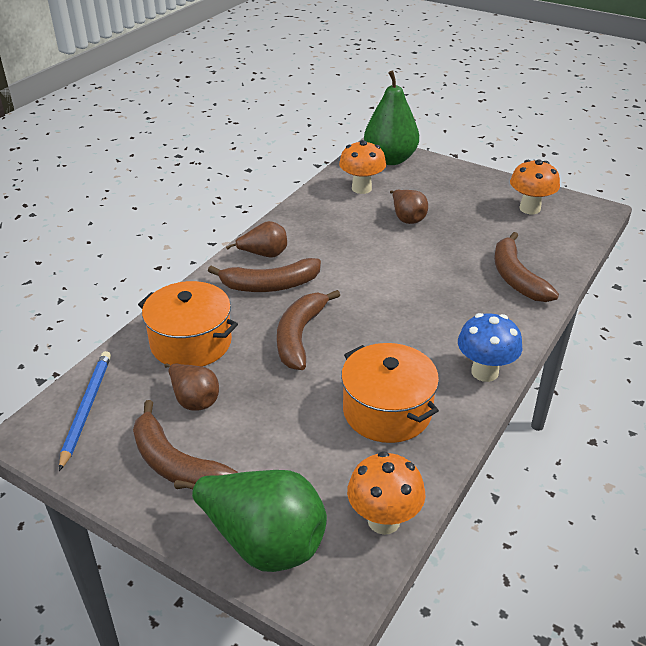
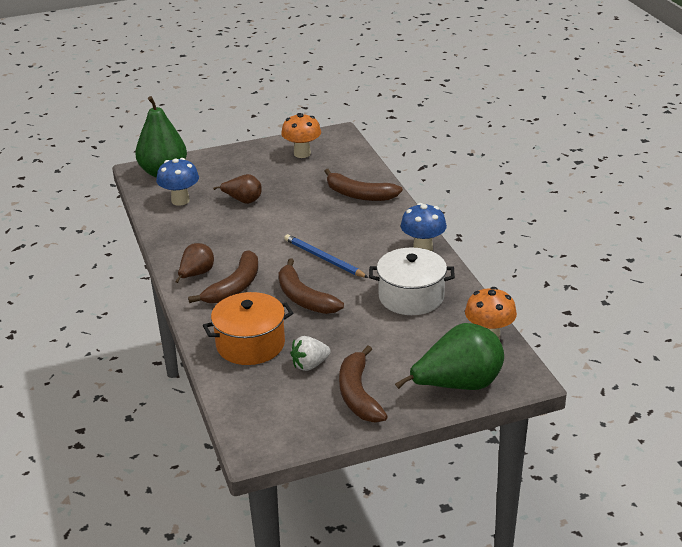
camera: 50 degrees left, 5 degrees down
(86, 408) = (260, 414): blue pencil -> blue pencil (324, 259)
(175, 463) = (358, 394): brown banana -> brown banana turned 90 degrees clockwise
(194, 400) = (310, 365): brown pear -> white strawberry
(361, 188) = (180, 200): orange mushroom -> blue mushroom
(387, 411) = (411, 297): orange pot -> white pot

